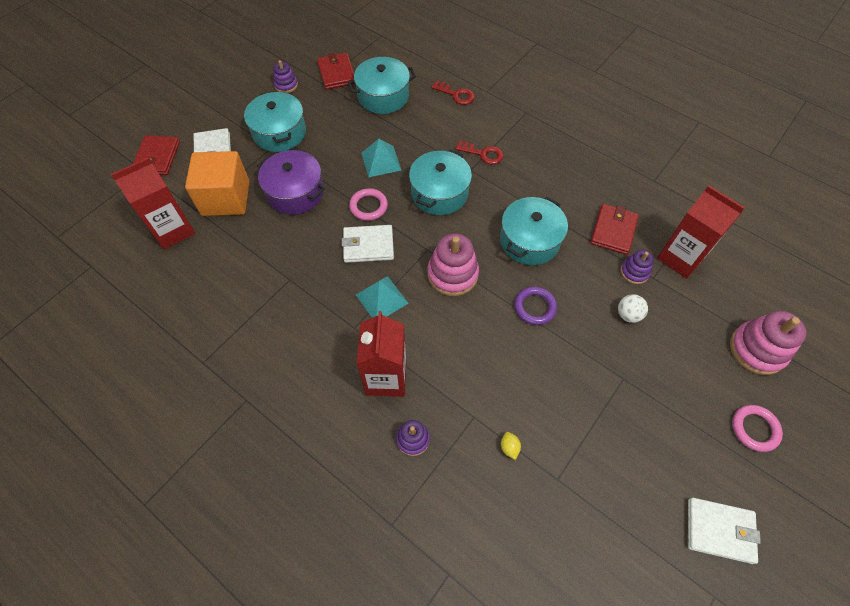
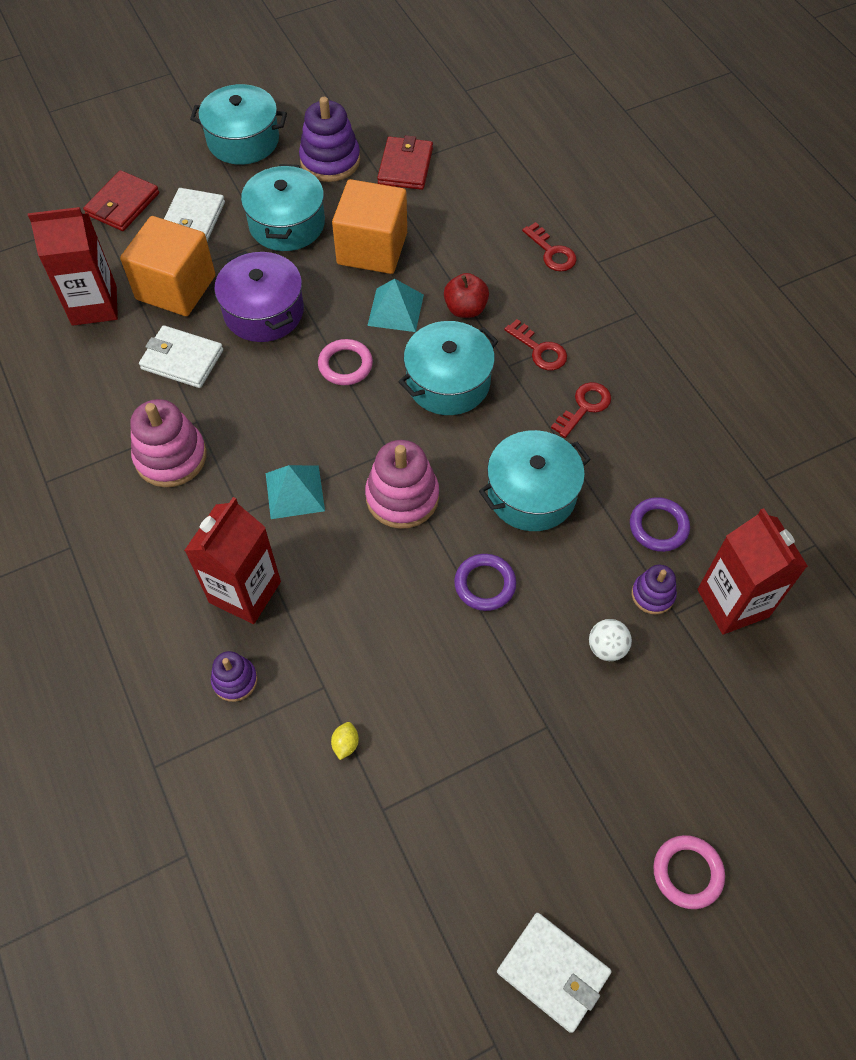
camera: 25 degrees right, 0 degrees up
(286, 85) = (330, 161): purple stacking toy -> purple stacking toy, size x1.78
(344, 129) = (372, 248): none -> orange cube
(368, 245) = (316, 416): white wallet -> white wallet (182, 359)
(383, 96) = (449, 220): turquoise pot -> turquoise pot (243, 140)
(424, 145) = (465, 309): none -> red apple
(529, 177) = (584, 407): none -> red key
(613, 231) = (658, 527): red wallet -> purple ring
(757, 349) = (762, 773): pink stacking toy -> pink stacking toy (171, 457)

